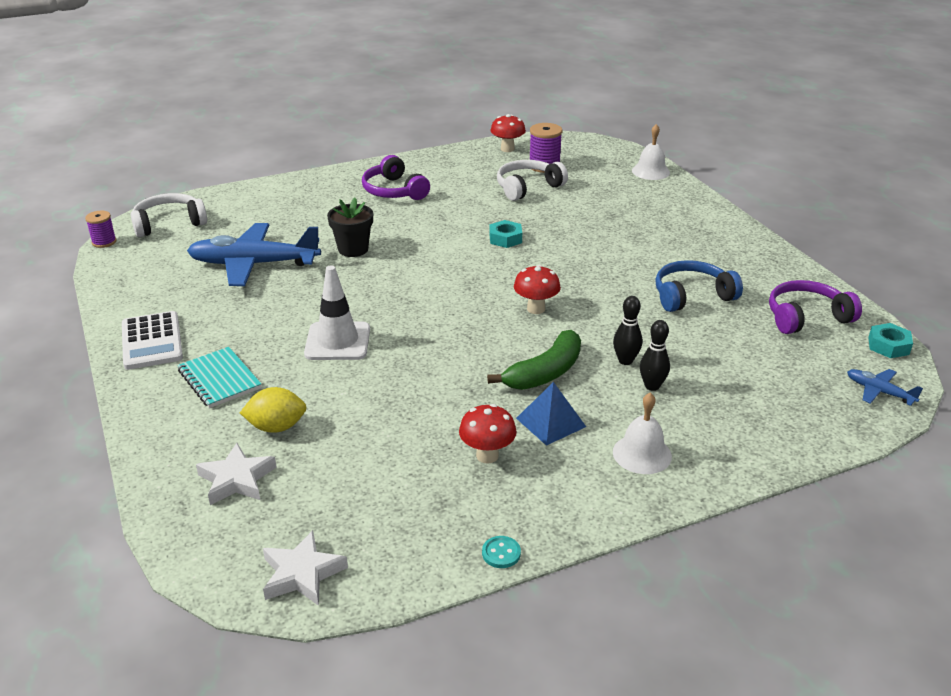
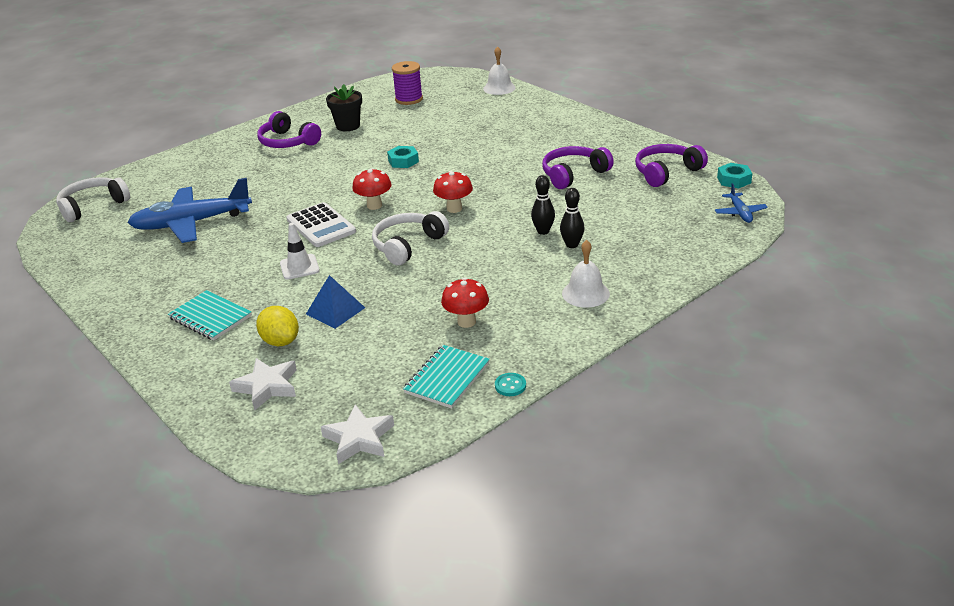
camera: 15 degrees left, 0 degrees up
(104, 242) = (38, 233): purple spool -> none
(152, 341) = (131, 302): white calculator -> white calculator (321, 226)
(276, 427) = (280, 341): yellow lemon -> yellow lemon turned 75 degrees clockwise
(337, 341) = (299, 267): white traffic cone -> white traffic cone, size x0.67
(353, 249) = (275, 194): black flower pot -> black flower pot (348, 126)
(433, 523) = (447, 378): none -> turquoise notebook
(507, 149) = (371, 91): red mushroom -> red mushroom (374, 205)
(527, 187) = (403, 118): white headphones -> white headphones (408, 245)
(545, 373) = (484, 253): green banana -> none
(550, 422) = (505, 287): blue pyramid -> blue pyramid (335, 311)
(691, 296) = (573, 174): blue headphones -> purple headphones
(879, 392) = (740, 213): blue plane -> blue plane turned 120 degrees counterclockwise

